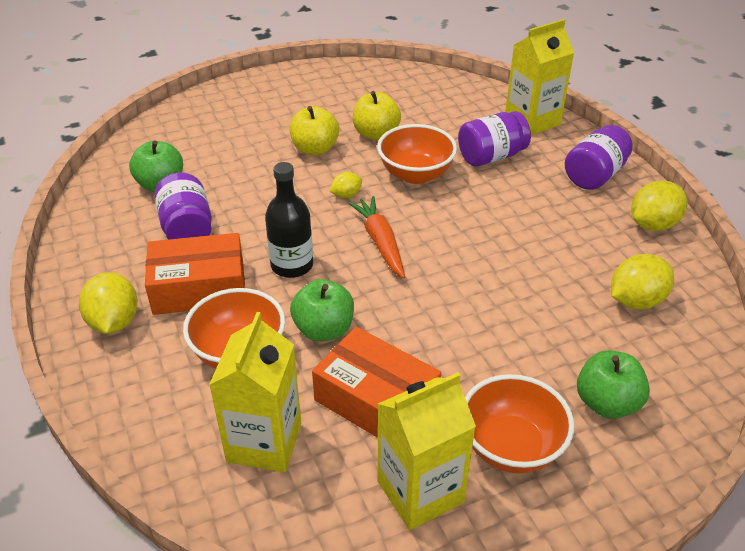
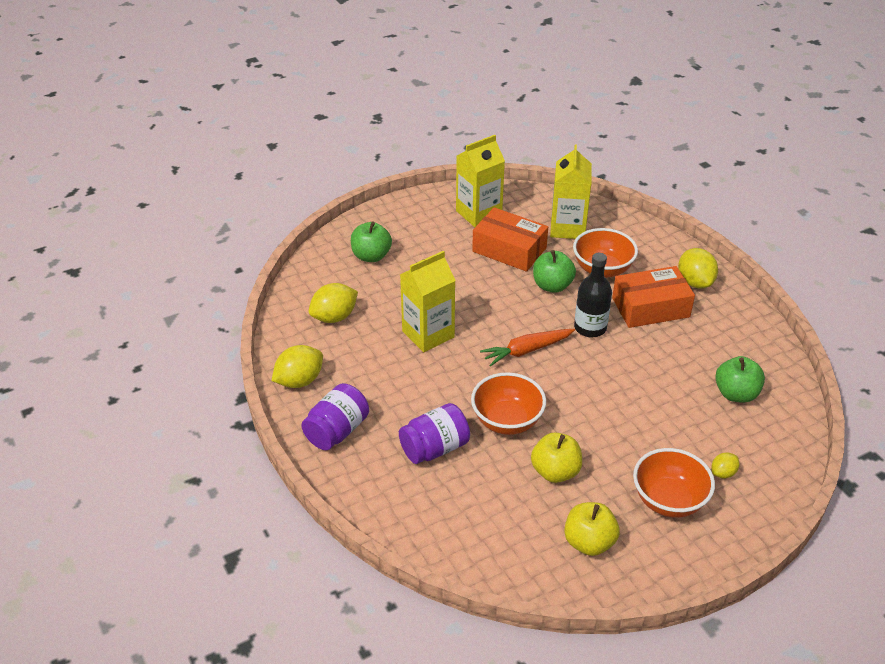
camera: 175 degrees right, 0 degrees up
(187, 229) = (686, 352): purple jar -> none
(315, 149) = (612, 446): yellow apple -> yellow apple (589, 542)
(346, 195) = (566, 393): yellow lemon -> yellow lemon (723, 473)
(380, 242) = (526, 350): orange carrot -> orange carrot turned 90 degrees clockwise
(511, 446) = (430, 233): orange bowl -> orange bowl (668, 500)
(532, 121) = (388, 503): yellow carton -> yellow carton (428, 334)

